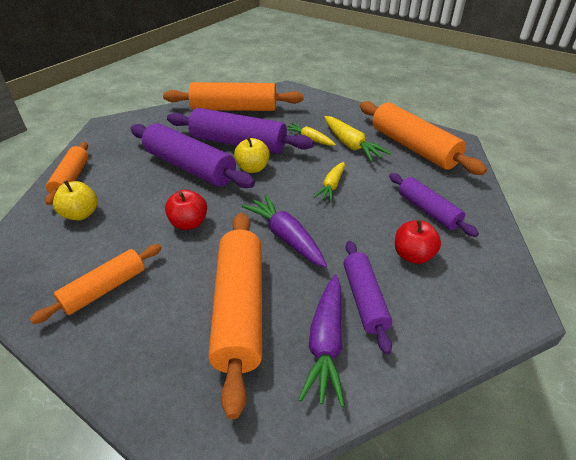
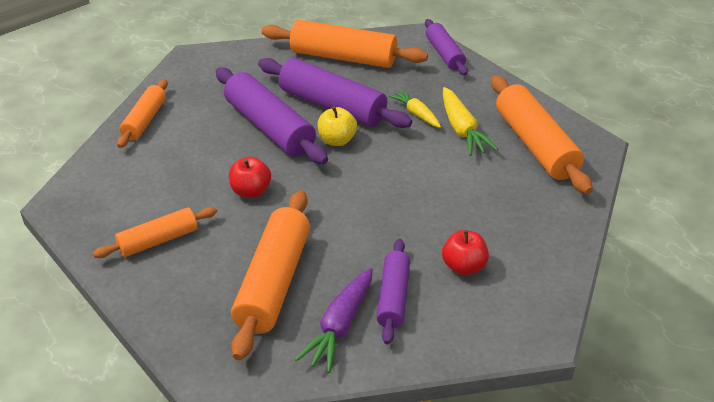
camera: 15 degrees right, 0 degrees up
(81, 214) = (148, 162): yellow apple -> none
(286, 237) = (343, 223): purple carrot -> none
(331, 186) = (415, 176): yellow carrot -> none
(428, 211) = (507, 223): purple rolling pin -> purple rolling pin (444, 54)

